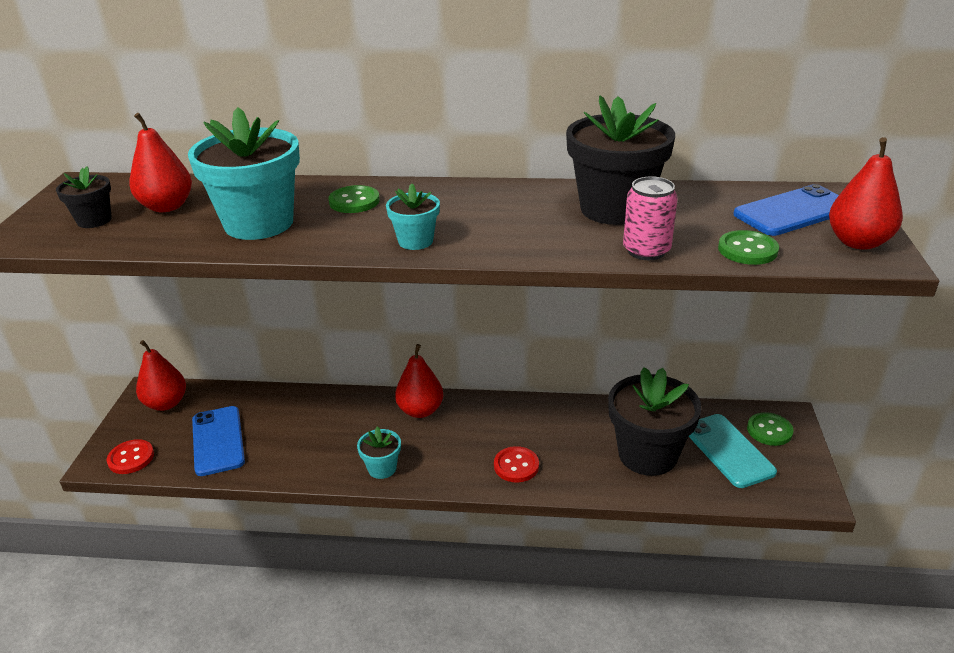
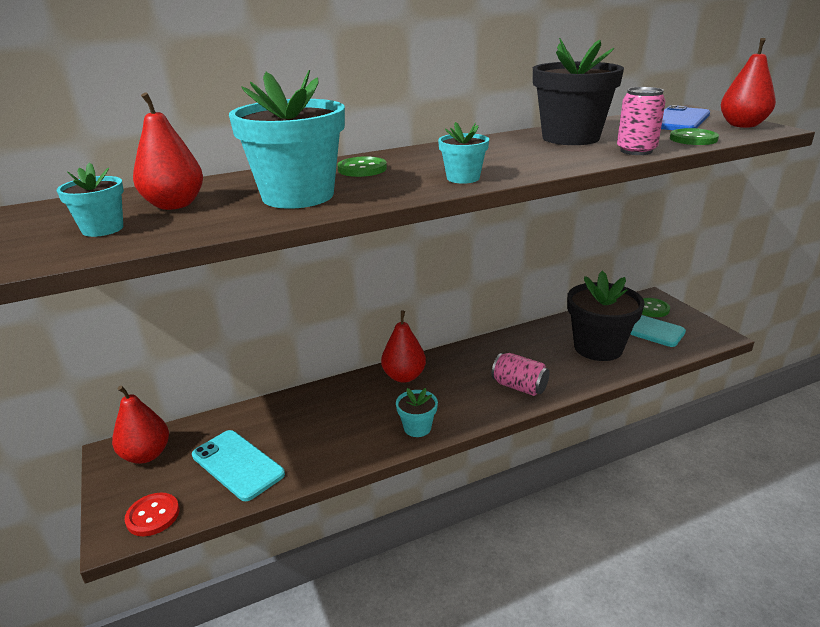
camera: 30 degrees left, 5 degrees down
(94, 220) = (102, 229): black flower pot -> turquoise flower pot
(218, 441) = (237, 465): blue phone -> turquoise phone
(516, 466) = (519, 387): red button -> pink can

